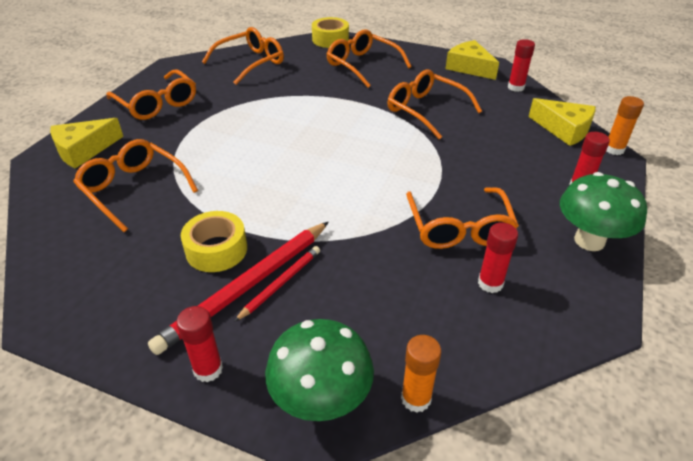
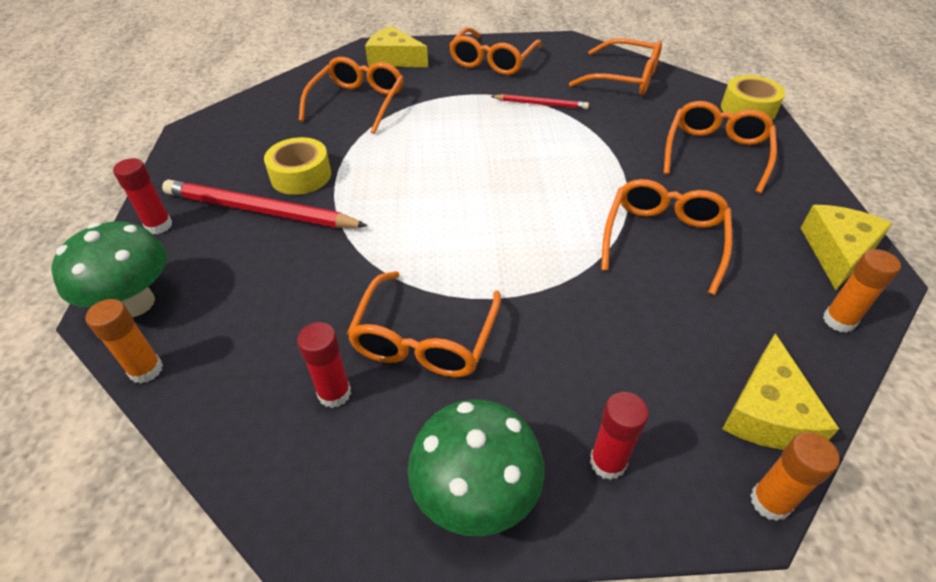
camera: 65 degrees right, 5 degrees up
(280, 283) = (272, 229): red pencil -> red pencil (541, 104)
(459, 228) = (425, 338): orange glasses -> orange glasses turned 45 degrees counterclockwise
(516, 87) = (839, 321): red glue stick -> orange glue stick

